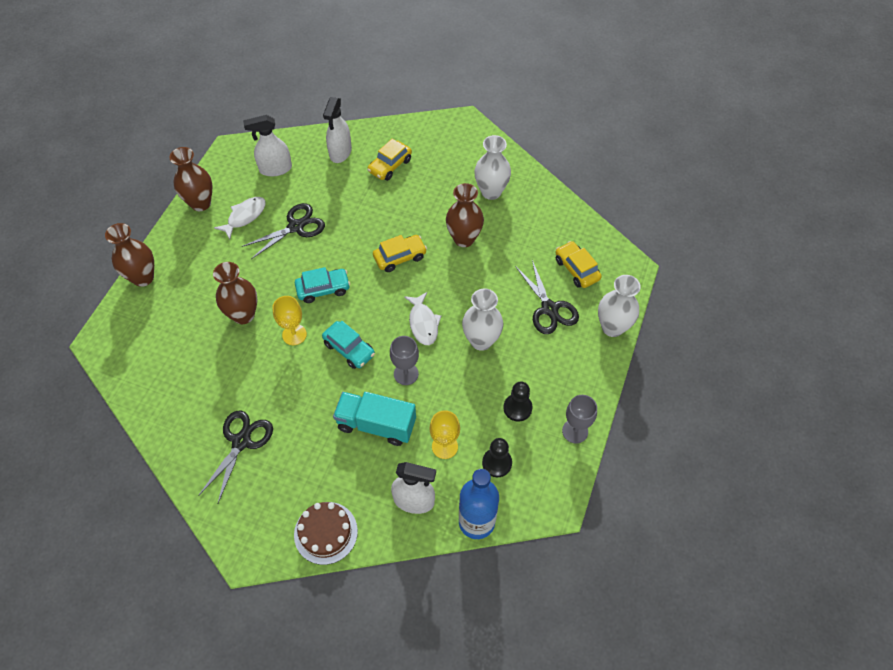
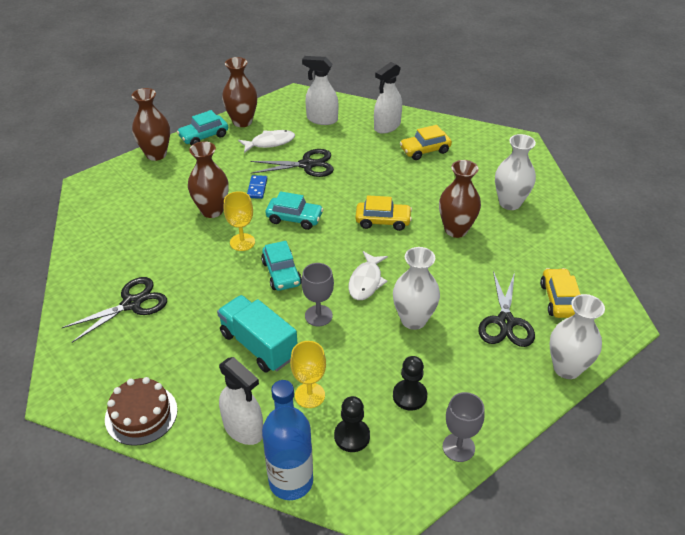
camera: 30 degrees right, 15 degrees down
(175, 236) = (204, 136): none -> turquoise car
(268, 272) = (257, 188): none -> blue domino

